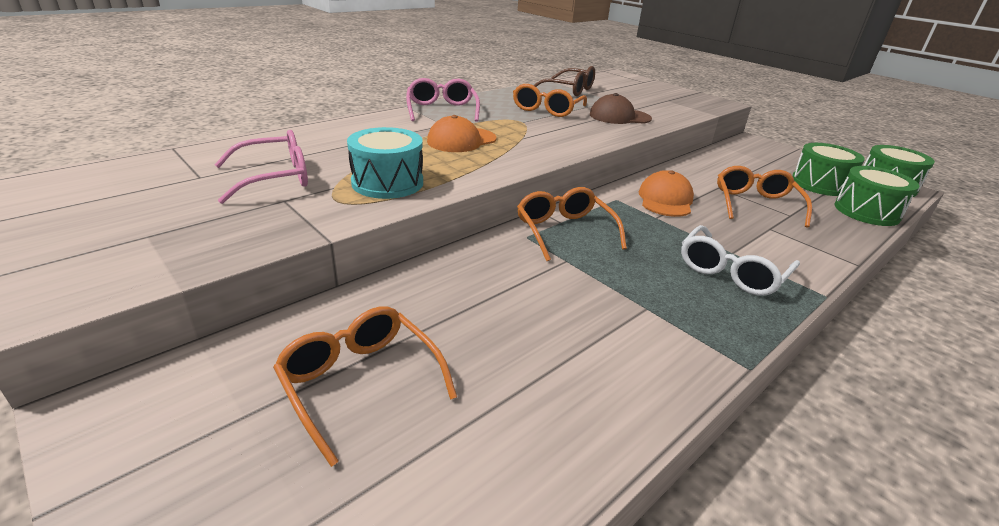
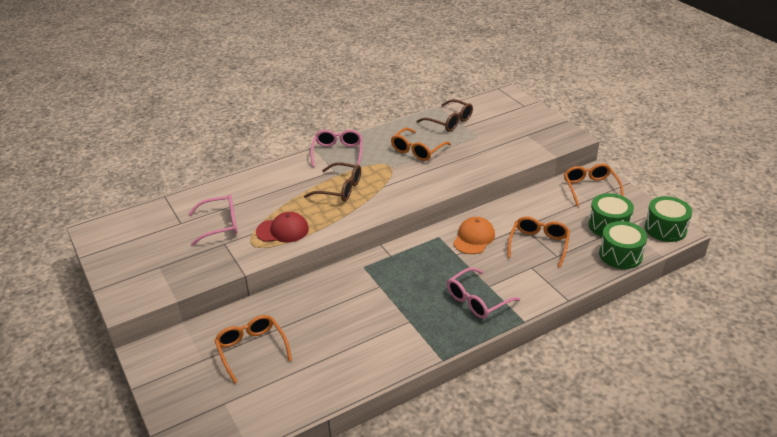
camera: 15 degrees right, 5 degrees up
(387, 183) = (282, 230): turquoise drum -> red cap
(461, 140) = (340, 189): orange cap -> brown glasses
(564, 231) = (389, 263): orange glasses -> orange glasses (590, 188)
(619, 117) = (470, 159): brown cap -> none
(731, 272) = (477, 300): white glasses -> pink glasses

